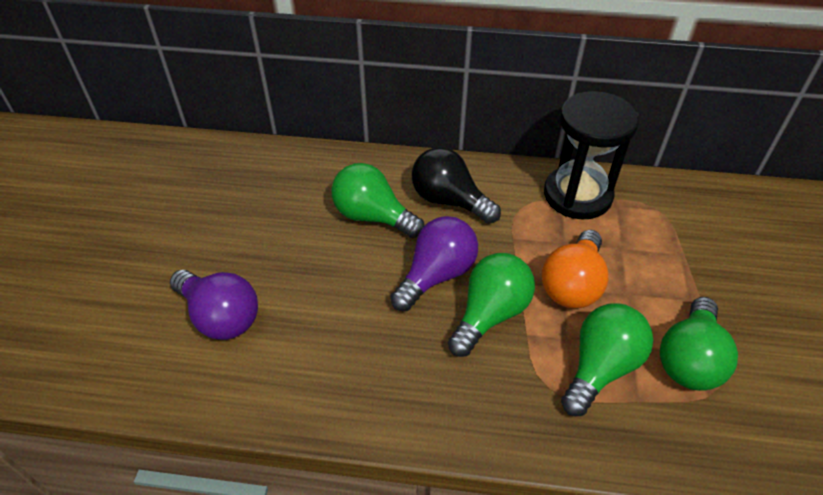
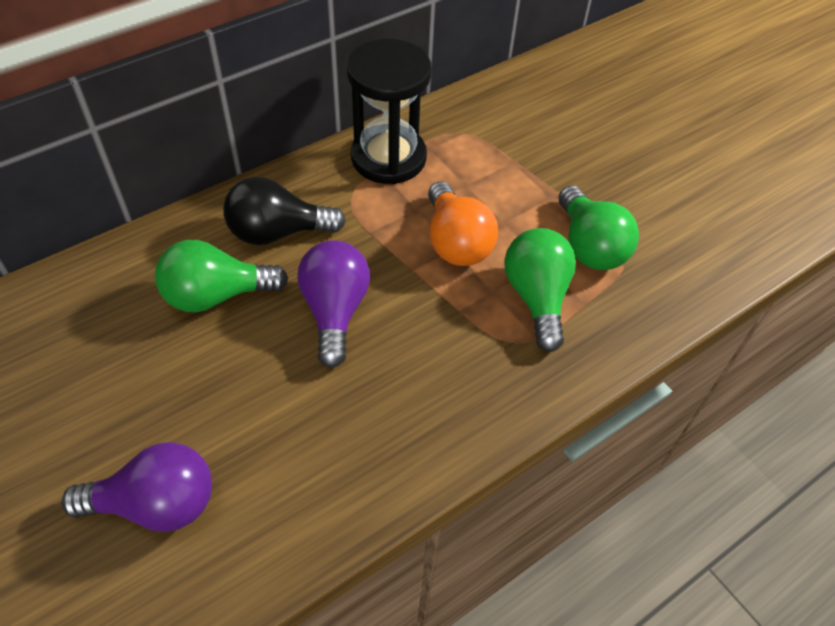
camera: 45 degrees left, 5 degrees up
(490, 314) = (414, 314): green light bulb -> none

